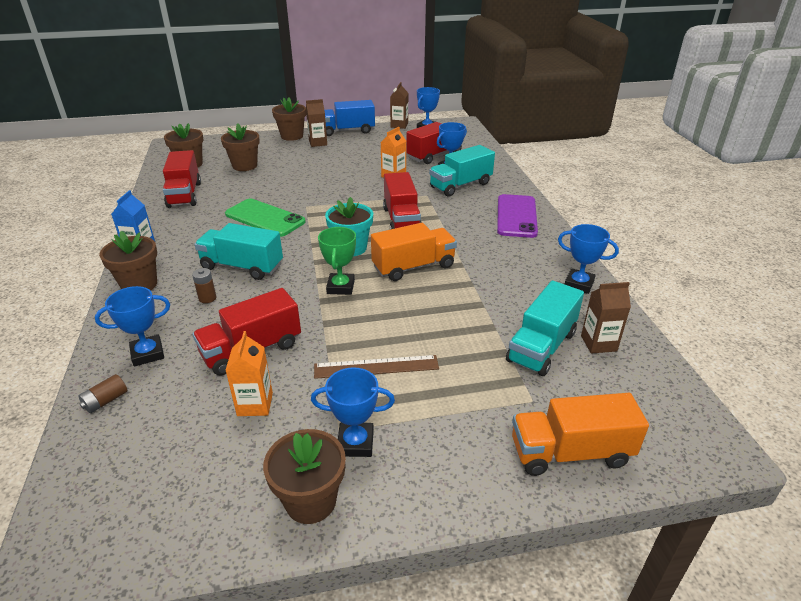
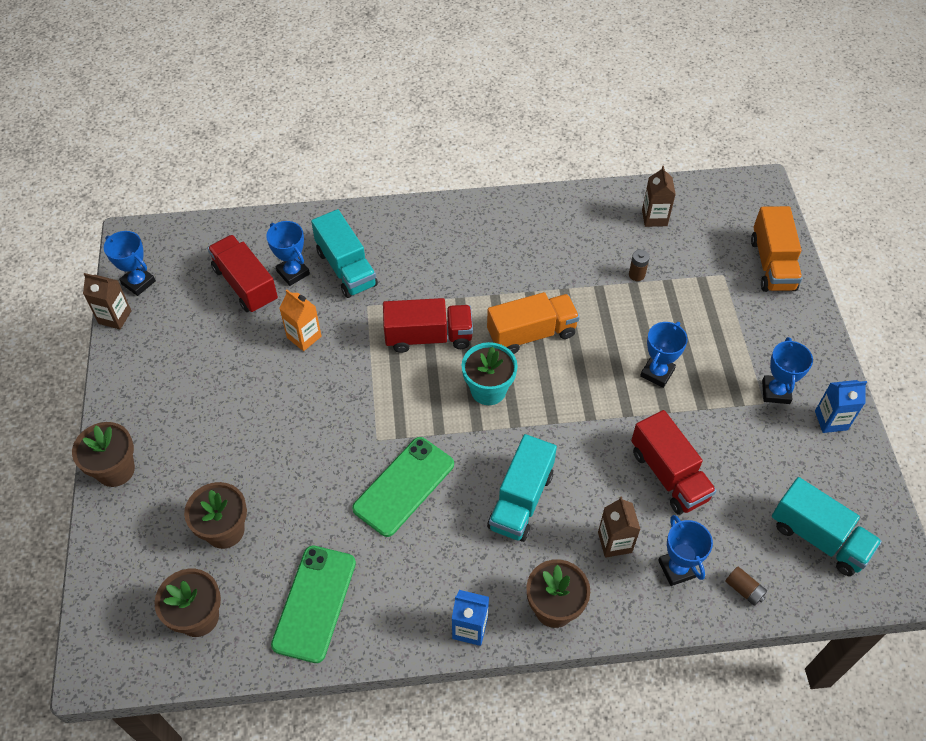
camera: 85 degrees left, 20 degrees up
(184, 195) = (314, 603): red truck -> green phone
(207, 298) = (583, 528): brown battery -> brown battery (636, 275)
(255, 404) = (740, 465): orange carton -> none
(310, 501) = (831, 420): brown flower pot -> blue carton
(318, 143) = (157, 430): brown carton -> brown carton (614, 542)
(340, 287) = (566, 400): green trophy -> none
(347, 131) = (117, 388): blue truck -> none
(376, 367) = (689, 374): brown ruler -> none
(413, 267) = (531, 334): orange truck -> orange truck turned 90 degrees clockwise
(516, 216) = (433, 229): purple phone -> none
(541, 347) = (659, 255): turquoise truck -> turquoise truck (818, 538)
(579, 284) = (569, 209): blue trophy -> blue trophy (657, 373)

